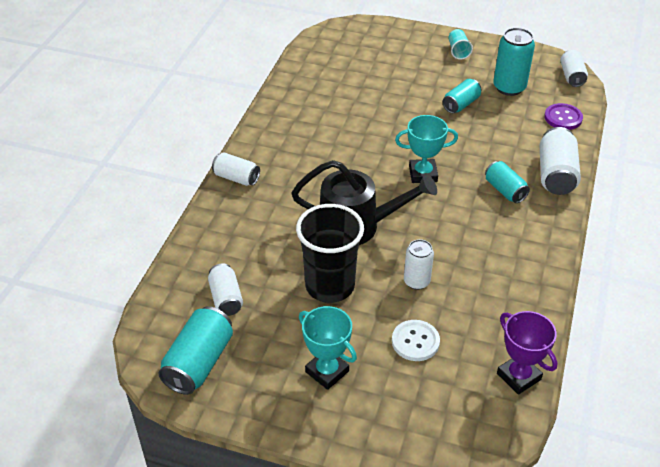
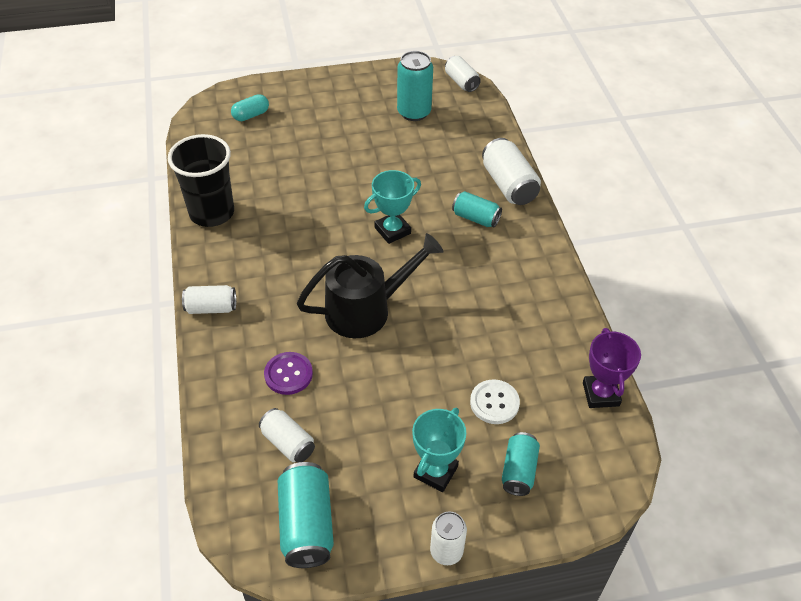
camera: 30 degrees left, 5 degrees up
(327, 371) = (435, 472): turquoise trophy -> turquoise trophy turned 75 degrees counterclockwise
(330, 286) = (381, 383): black cup -> black cup (212, 213)
(366, 47) = (251, 115): none -> turquoise capsule
(416, 281) = (457, 342): white can -> white can (446, 551)
(458, 51) = (343, 90): turquoise cup -> none
(461, 104) = (381, 145): turquoise can -> turquoise can (518, 471)
(518, 376) = (600, 394): purple trophy -> purple trophy turned 60 degrees clockwise
(563, 118) = (479, 126): purple button -> purple button (288, 374)

